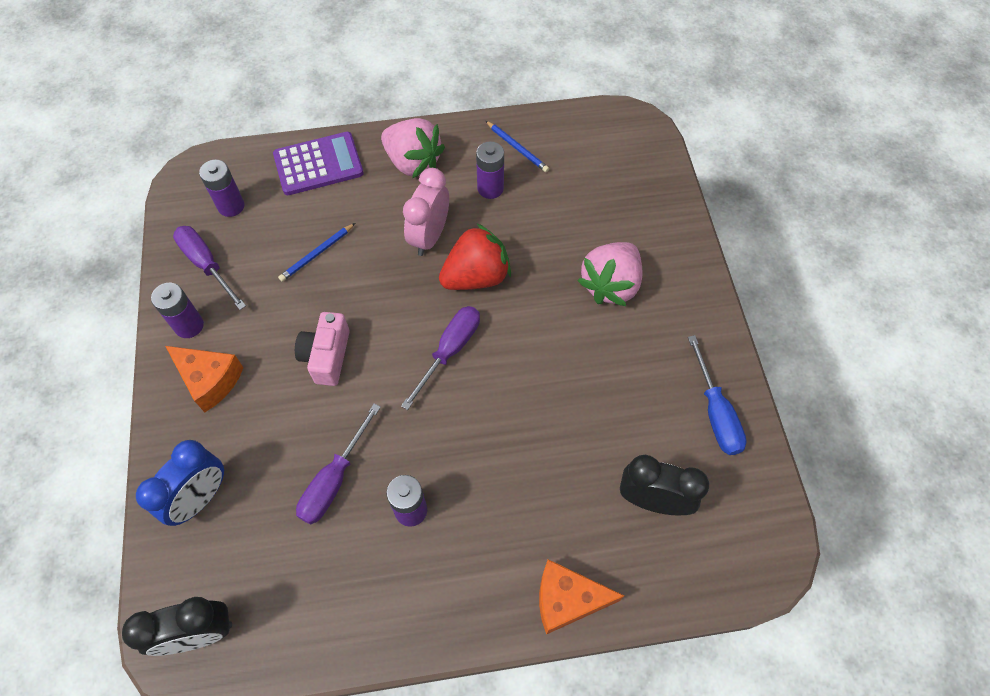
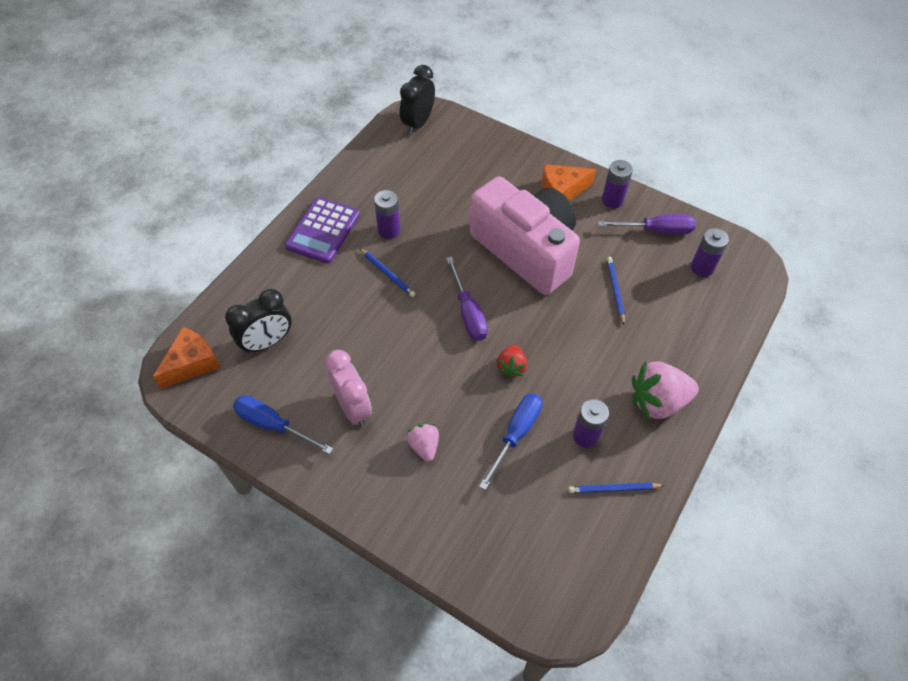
camera: 130 degrees right, 5 degrees down
(201, 498) = (489, 154): blue clock -> none
(318, 164) = (705, 339): purple calculator -> purple calculator (323, 230)
(327, 356) = (526, 250): pink camera -> pink camera, size x2.18
(334, 480) = (441, 209): purple screwdriver -> none
(429, 236) = (573, 363): pink clock -> pink clock (353, 407)
(470, 460) = (387, 274): none -> blue pencil
(476, 277) = (511, 367): red strawberry -> red strawberry, size x0.56
(535, 232) = (516, 434): none -> blue screwdriver
(567, 599) = (269, 262): orange cheese -> orange cheese (192, 363)
(610, 285) = (424, 446): pink strawberry -> pink strawberry, size x0.56

